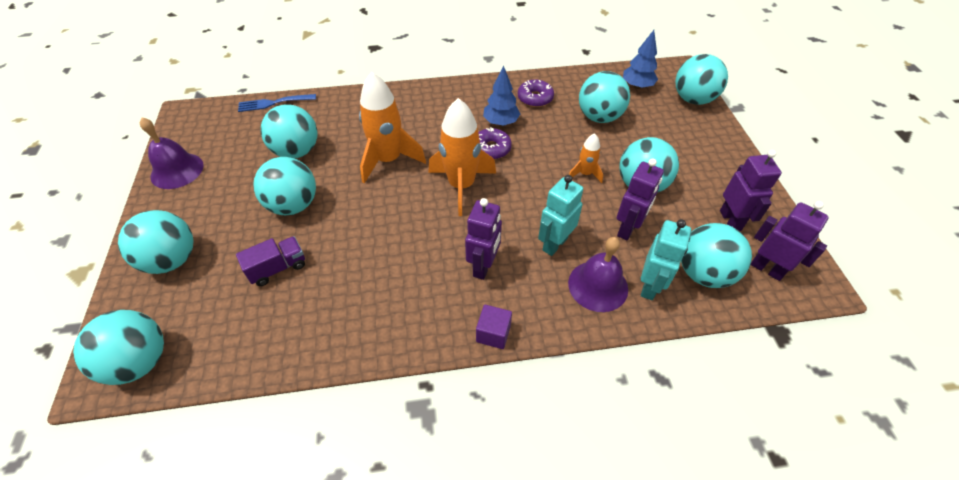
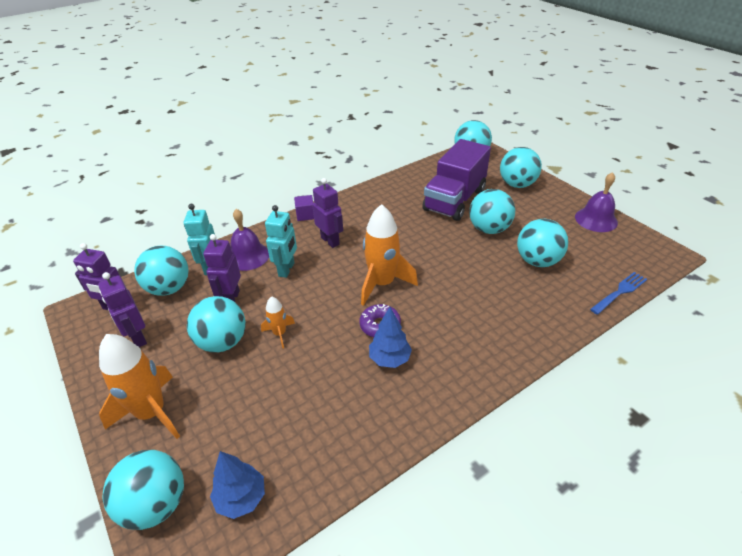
camera: 155 degrees right, 10 degrees down
(278, 268) = (454, 200): purple truck -> purple truck, size x2.17
(388, 160) = (459, 281): orange rocket -> orange rocket (152, 413)
(483, 266) = (330, 241): purple robot -> purple robot turned 150 degrees clockwise
(535, 98) = (371, 411): purple donut -> none
(599, 117) = (283, 413): turquoise ball -> none

